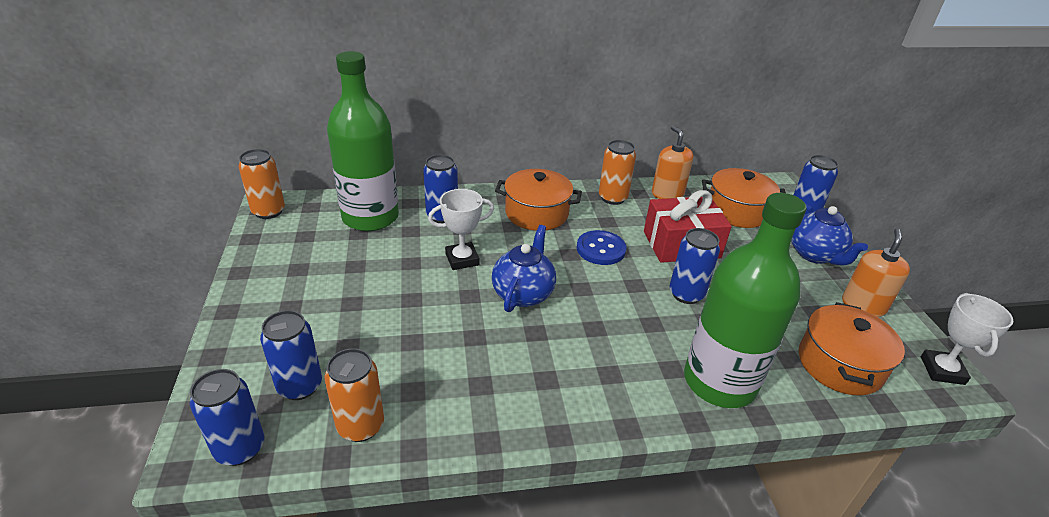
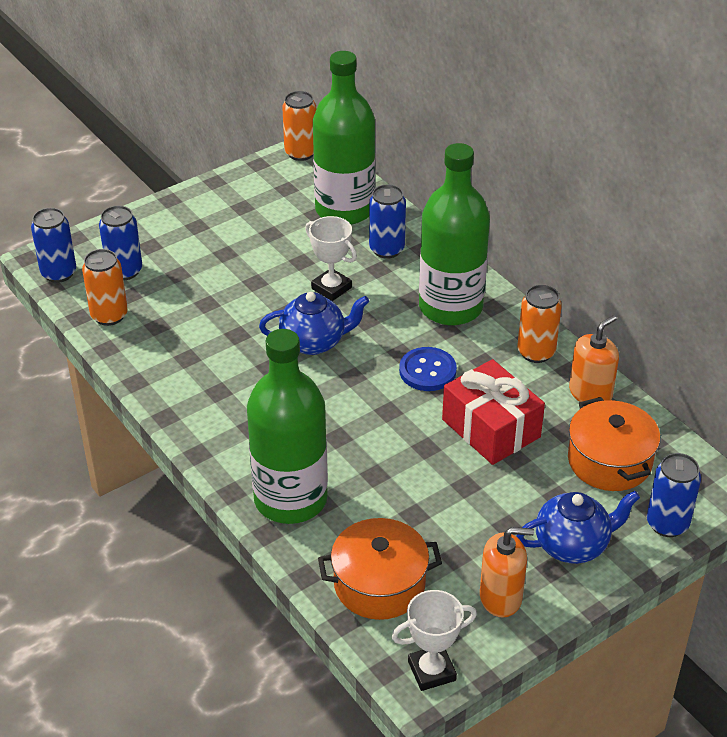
camera: 65 degrees right, 5 degrees up
(536, 213) = (450, 307): orange pot -> green bottle
(686, 294) = (403, 451): blue can -> none
(815, 255) = (573, 545): blue teapot -> blue teapot turned 150 degrees counterclockwise

